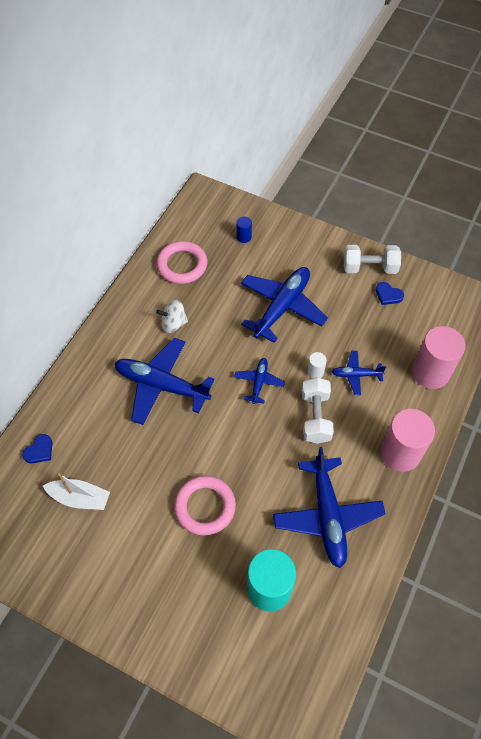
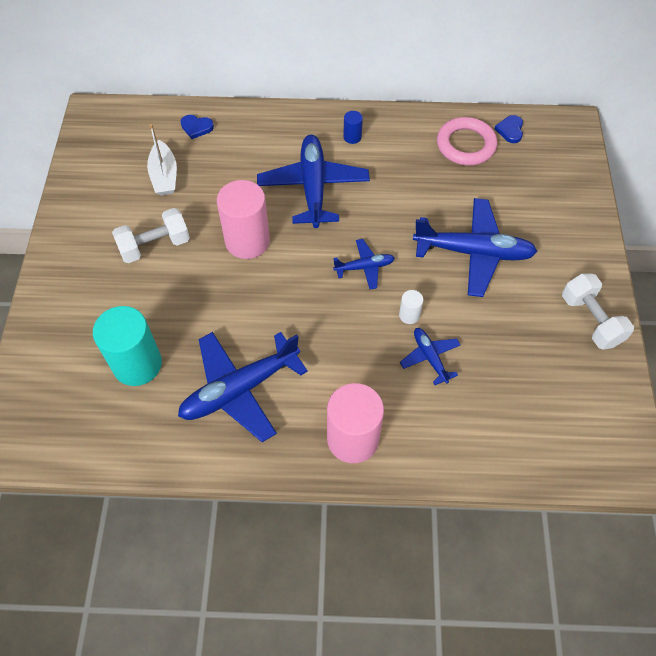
camera: 65 degrees right, 0 degrees up
(173, 324) = (390, 167): white spinning top -> none
(205, 507) = (200, 275): pink ring -> none
(244, 237) = (542, 182): blue cylinder -> blue cylinder (352, 137)
(315, 417) = (352, 335): white dumbbell -> white dumbbell (155, 245)
(388, 295) = (564, 354): blue heart -> blue heart (510, 130)
(430, 372) = (482, 438): pink cylinder -> pink cylinder (247, 241)

